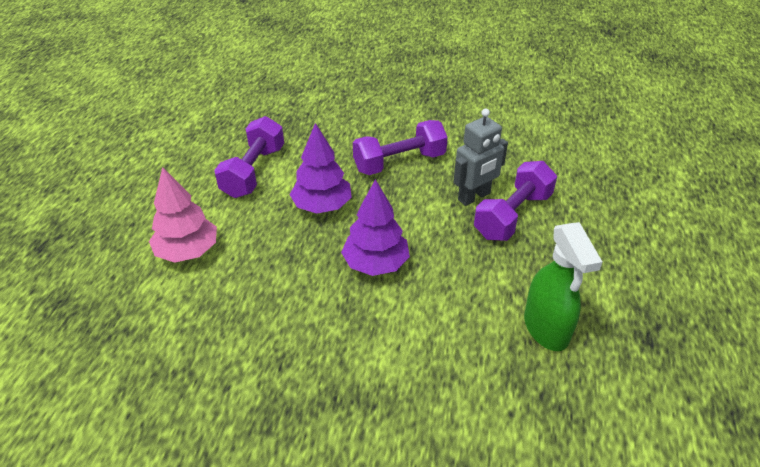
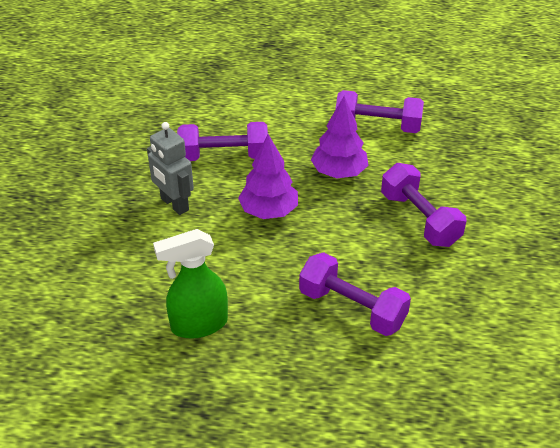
camera: 85 degrees right, 0 degrees up
(187, 251) = (270, 108): pink tree -> none
(269, 299) = (224, 156): none -> purple dumbbell
(474, 197) = (376, 278): grey robot -> grey robot (174, 204)

